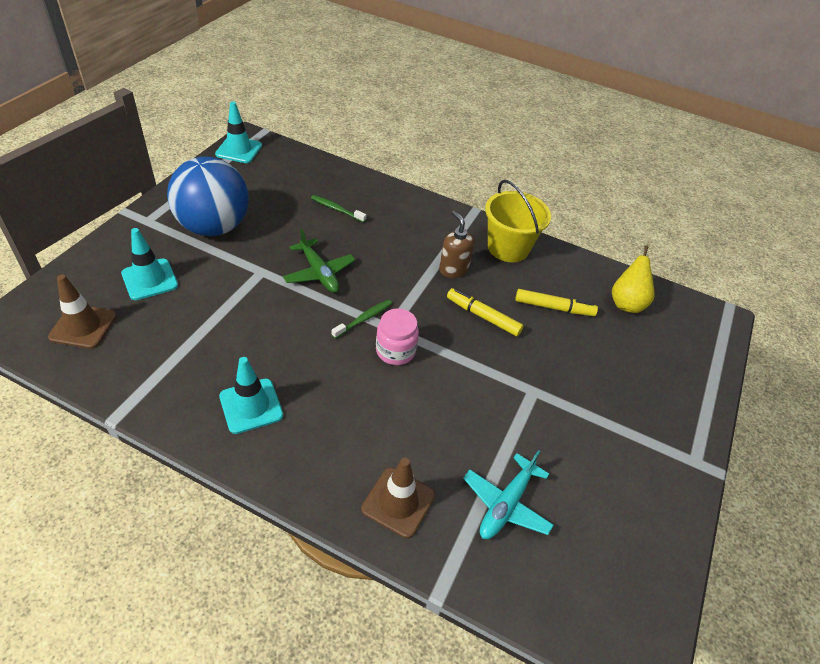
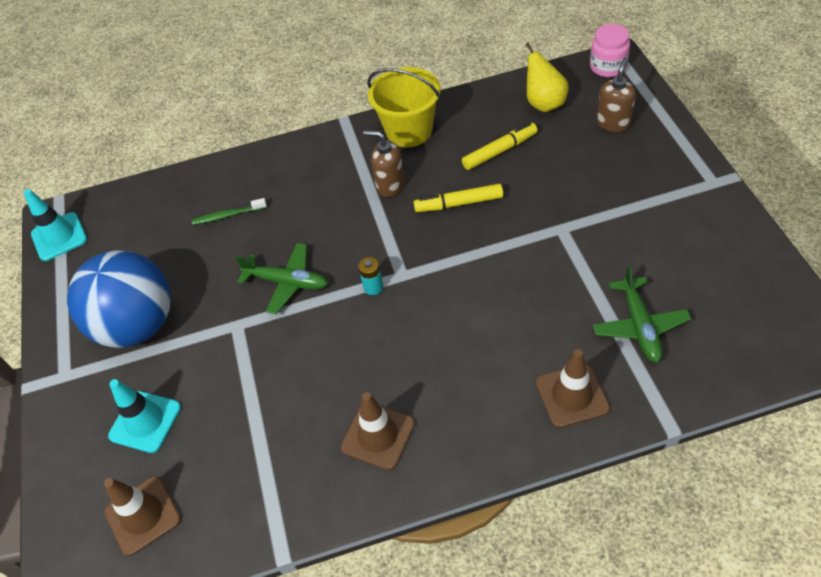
camera: 30 degrees left, 5 degrees up
(251, 406) = (378, 435): turquoise traffic cone -> brown traffic cone
(363, 319) = (373, 287): green toothbrush -> turquoise battery
(395, 351) = (429, 289): pink jar -> pink jar (608, 67)
(506, 504) = (639, 326): turquoise plane -> green plane
(664, 356) = (613, 123): none -> brown soap dispenser

